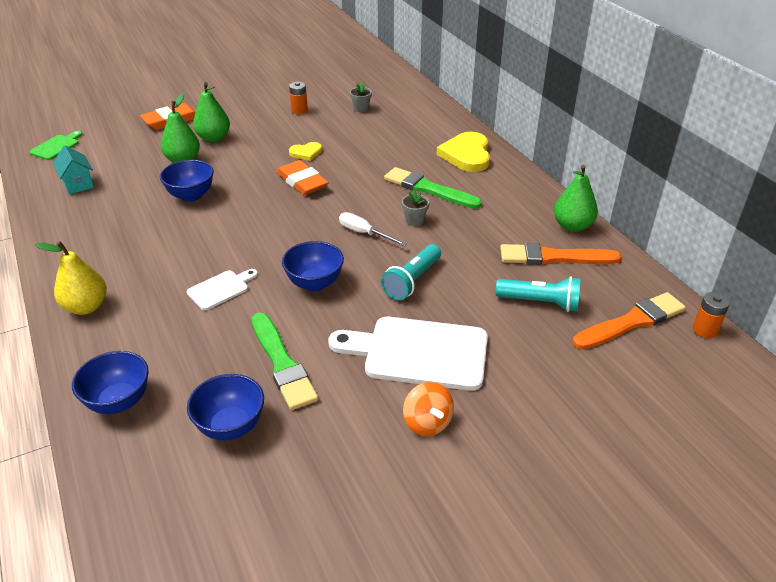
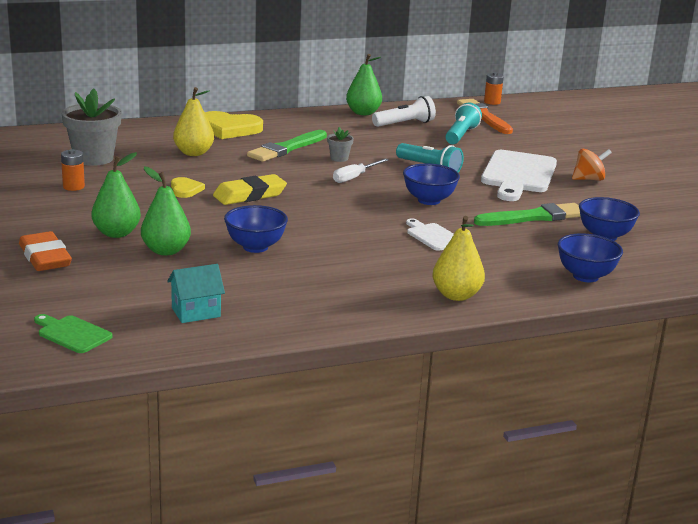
camera: 85 degrees left, 15 degrees down
(302, 182) = (249, 195): orange eraser -> yellow eraser
(361, 109) = (93, 158): grey flower pot -> grey flower pot, size x2.12
(393, 146) = (193, 153): none -> yellow pear
(554, 257) = (405, 124): orange brush -> white flashlight

